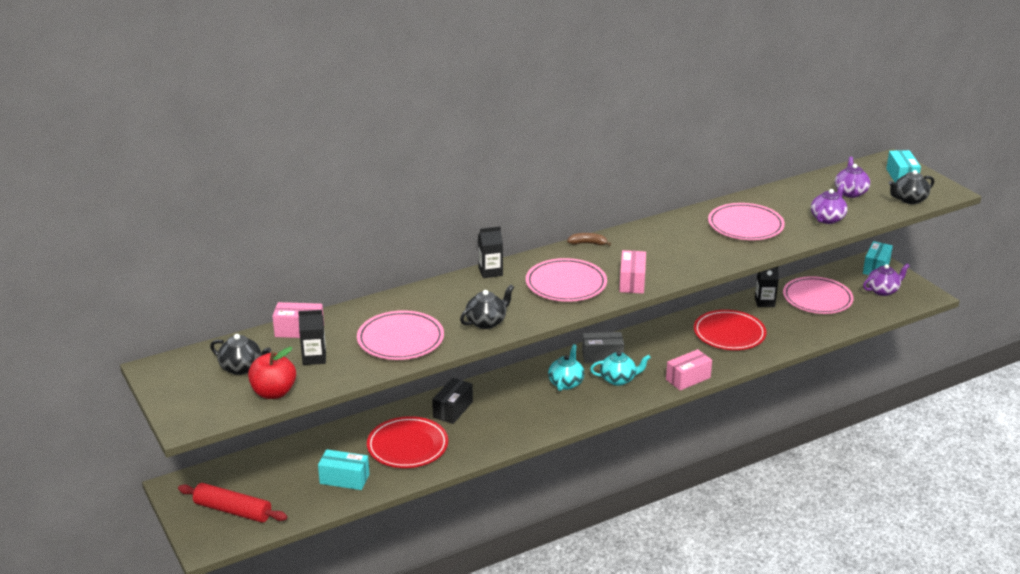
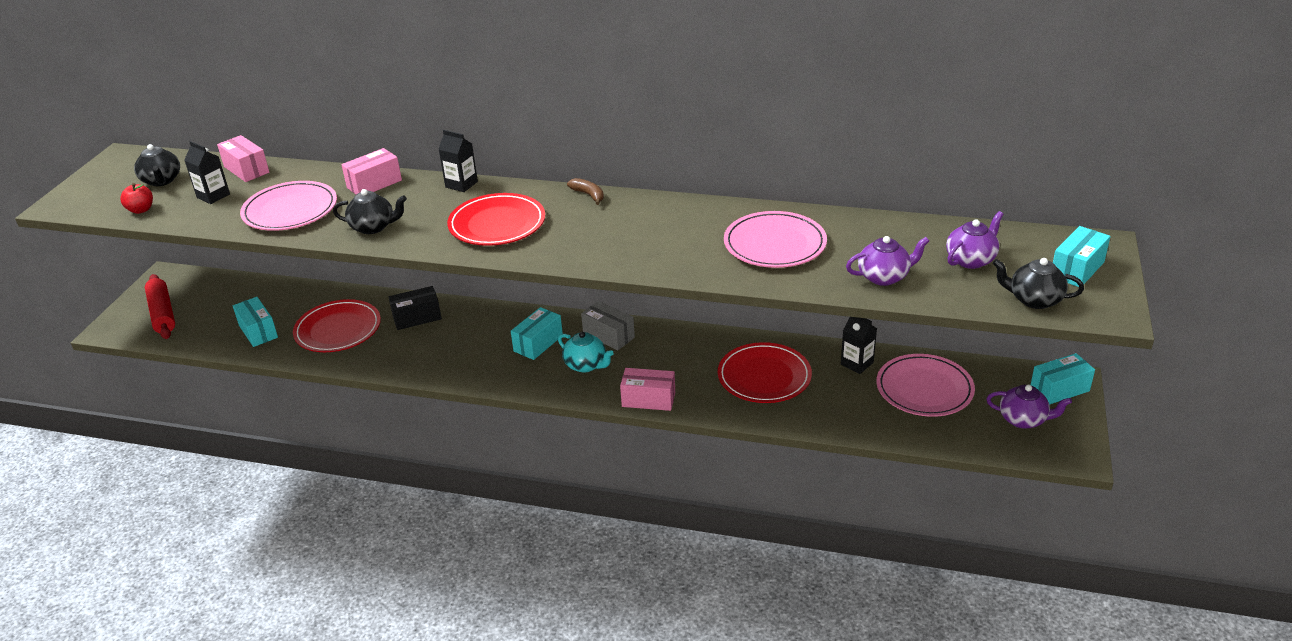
camera: 45 degrees right, 5 degrees up
(274, 392) = (141, 210): red apple -> red apple, size x0.63
(566, 284) = (497, 224): pink plate -> red plate
(566, 383) = (538, 343): turquoise teapot -> turquoise box
(632, 281) = (556, 249): pink box -> pink box (374, 184)

